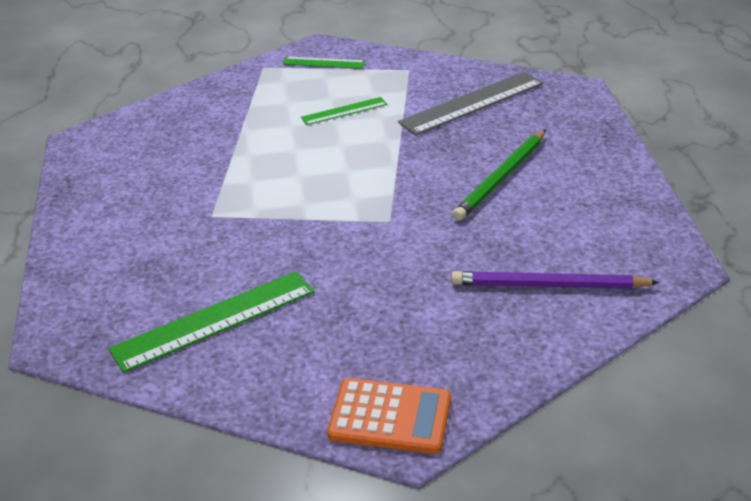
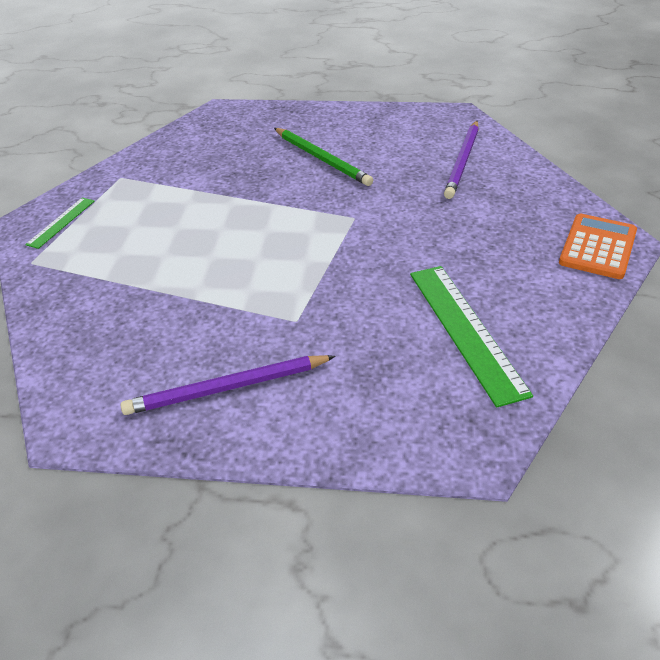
camera: 75 degrees left, 5 degrees up
(123, 198) = (227, 388): none -> purple pencil
(344, 111) = (164, 220): green ruler -> none
(472, 103) = (204, 155): grey ruler -> none

